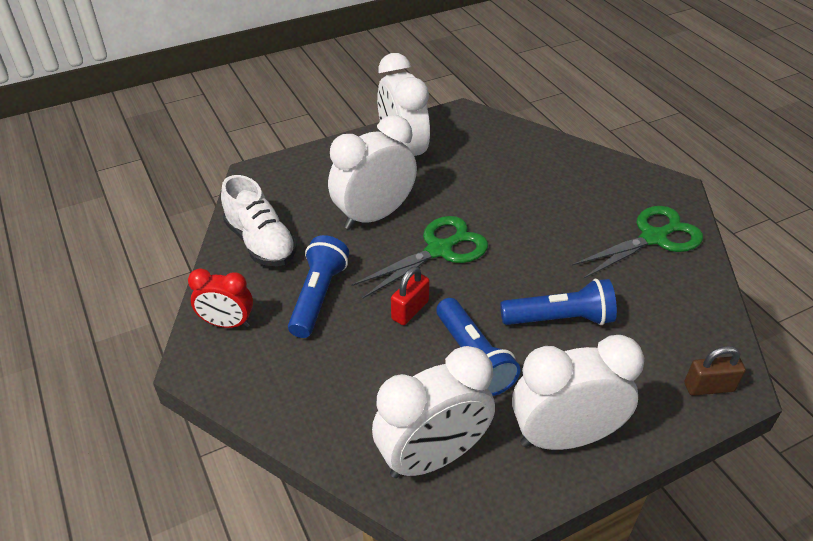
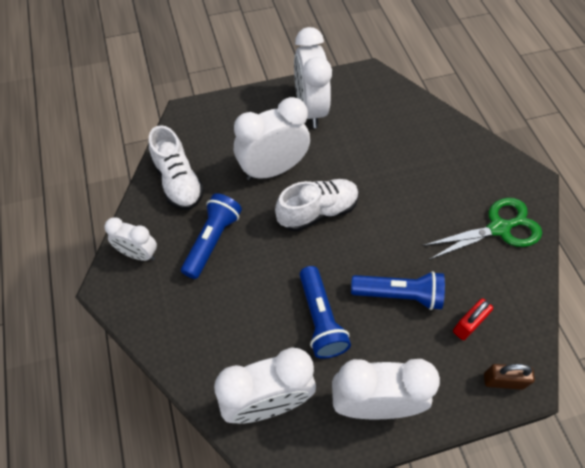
camera: 10 degrees right, 15 degrees up
(227, 323) = (138, 254): red clock -> white clock
(410, 310) = (281, 266): red padlock -> red padlock (468, 324)
(439, 250) = (317, 212): green scissors -> white shoe

